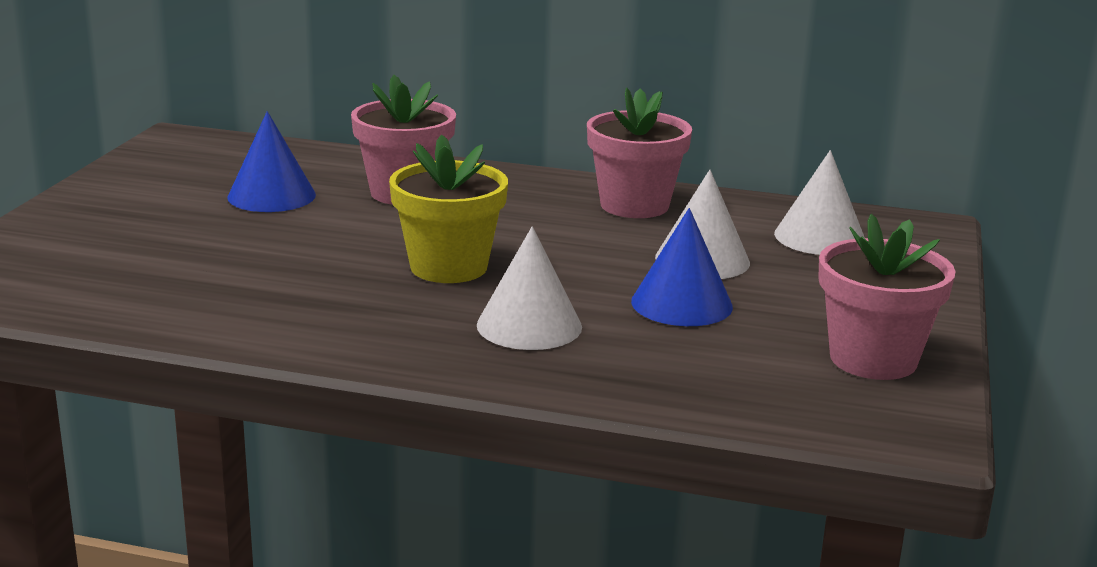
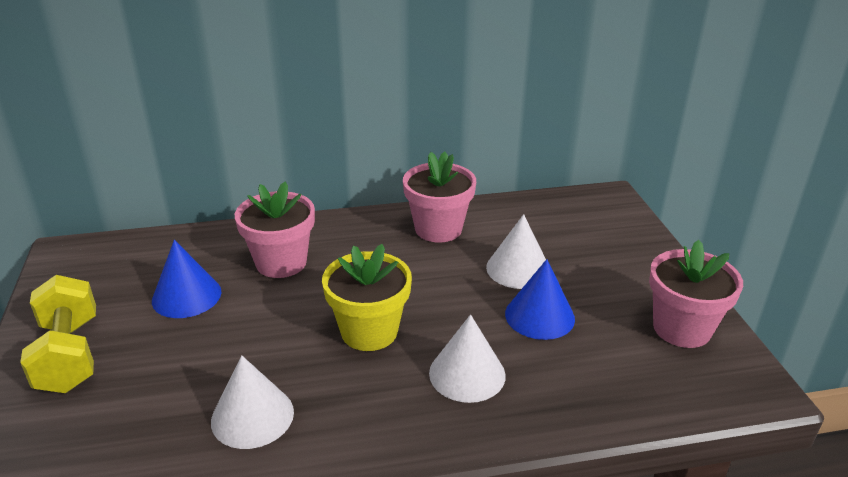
camera: 25 degrees left, 10 degrees up
(111, 211) = (69, 355): none -> yellow dumbbell
(819, 237) = (565, 225): white cone -> white cone (252, 416)

